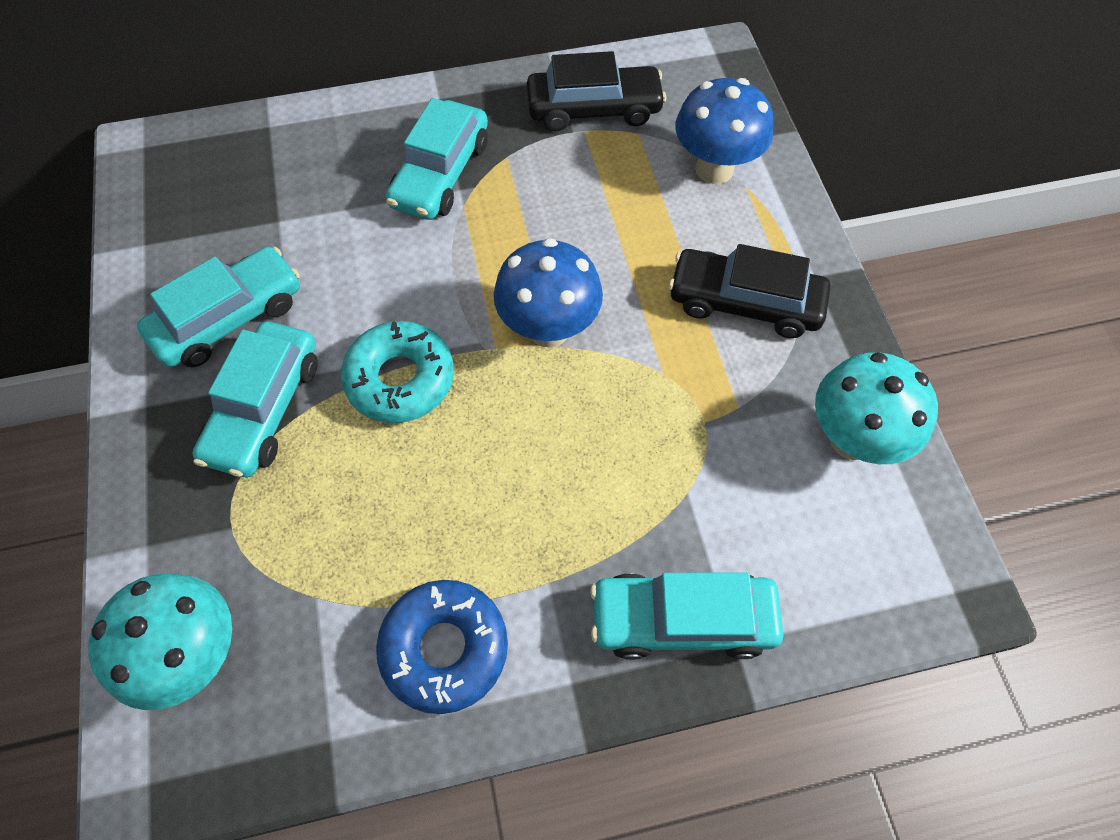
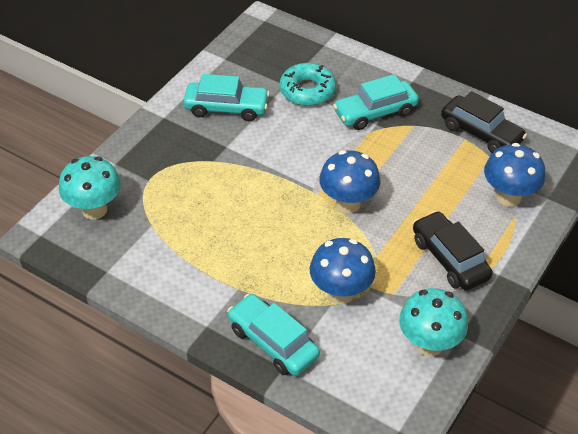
camera: 45 degrees right, 15 degrees down
(264, 408) = (204, 149): turquoise car -> none
(400, 379) = (265, 177): turquoise donut -> turquoise donut (307, 91)
(444, 648) = (176, 277): blue donut -> none
(680, 464) = (340, 293): none -> blue mushroom

